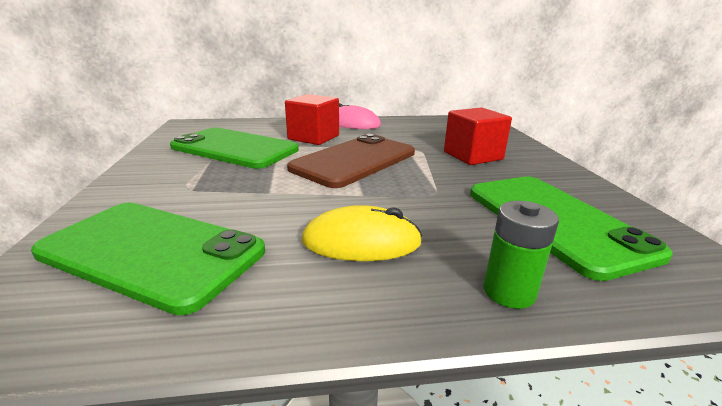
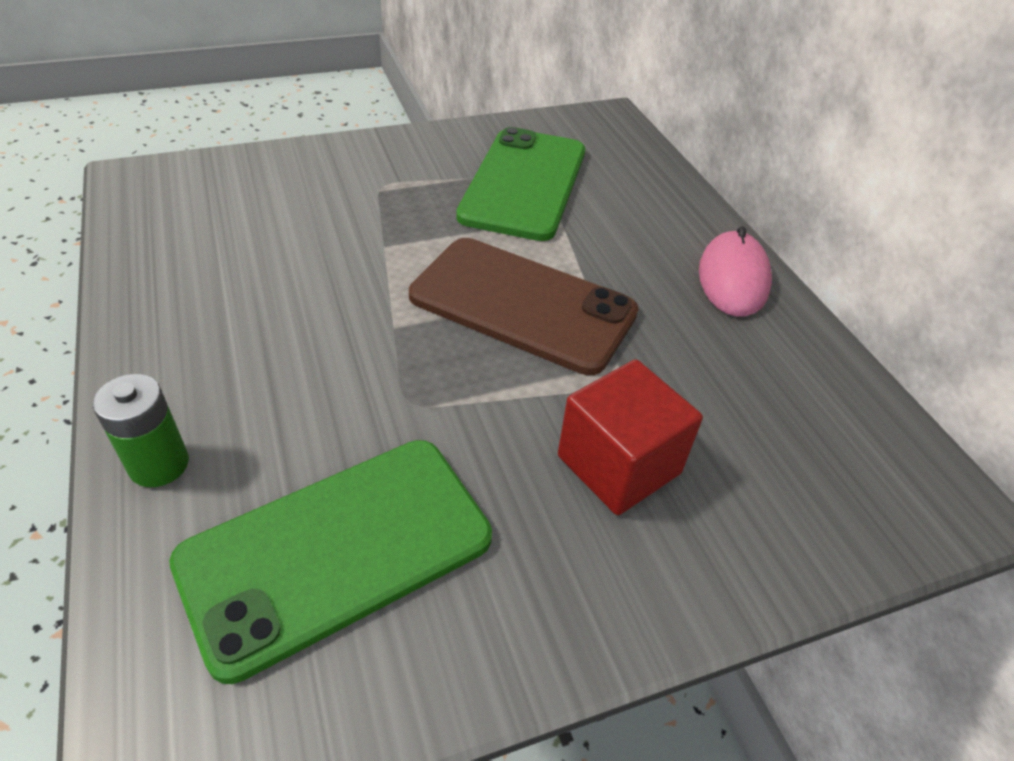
camera: 75 degrees right, 20 degrees up
(152, 252) = (242, 209): green phone -> none
(313, 137) = (616, 245): red cube -> none
(361, 242) = (264, 339): yellow mouse -> none

